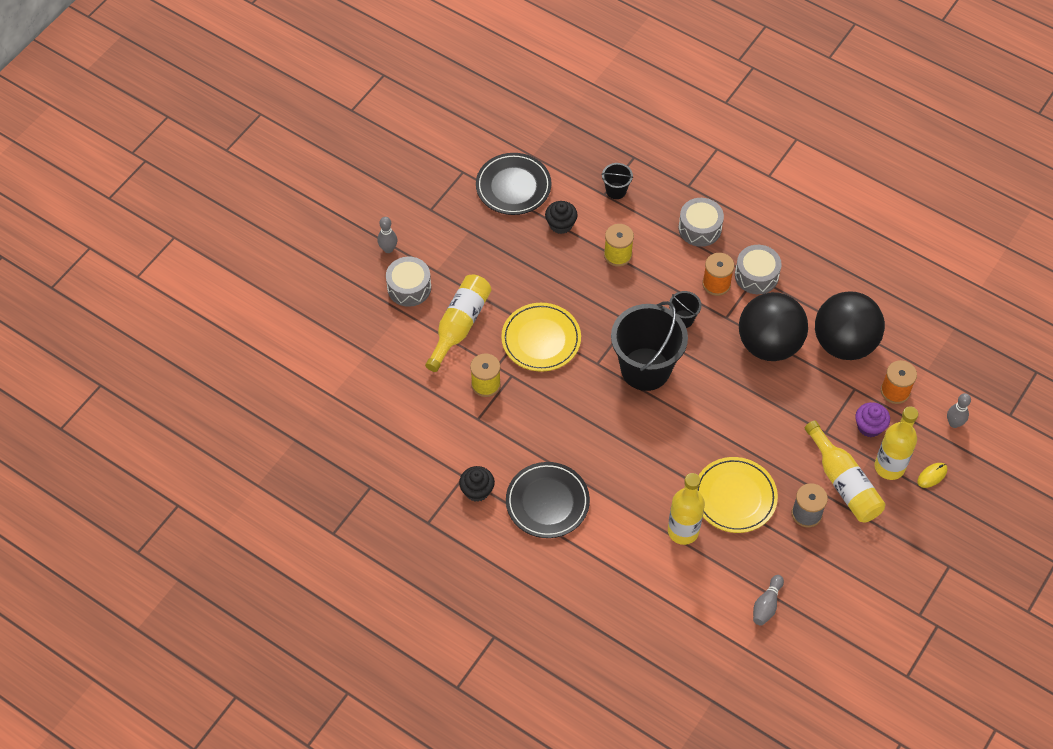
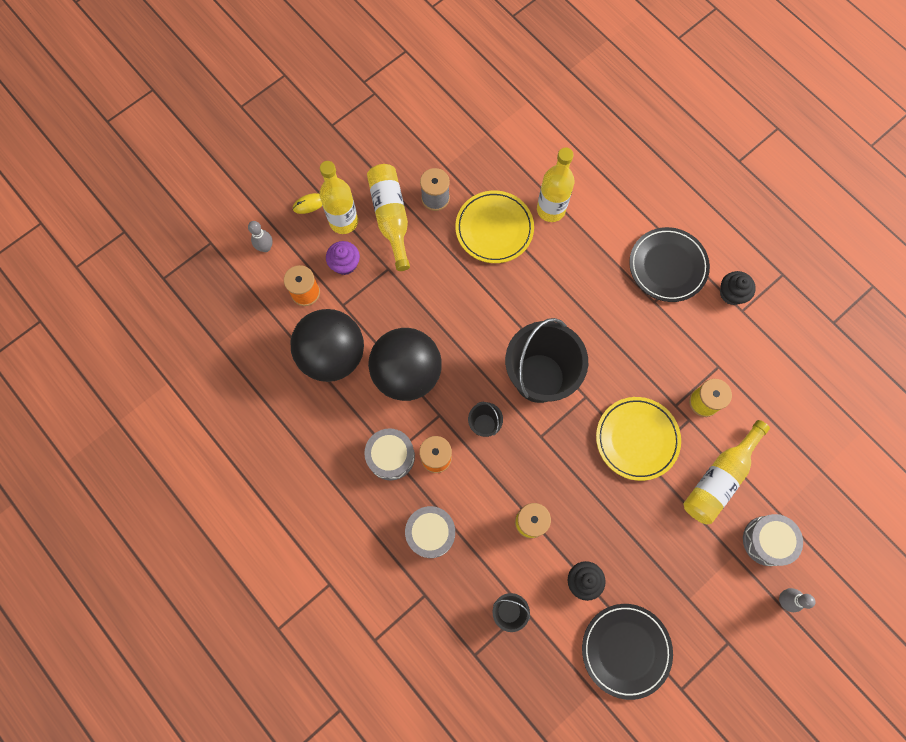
camera: 165 degrees left, 15 degrees up
(766, 605) = (499, 131): grey bowling pin -> none

